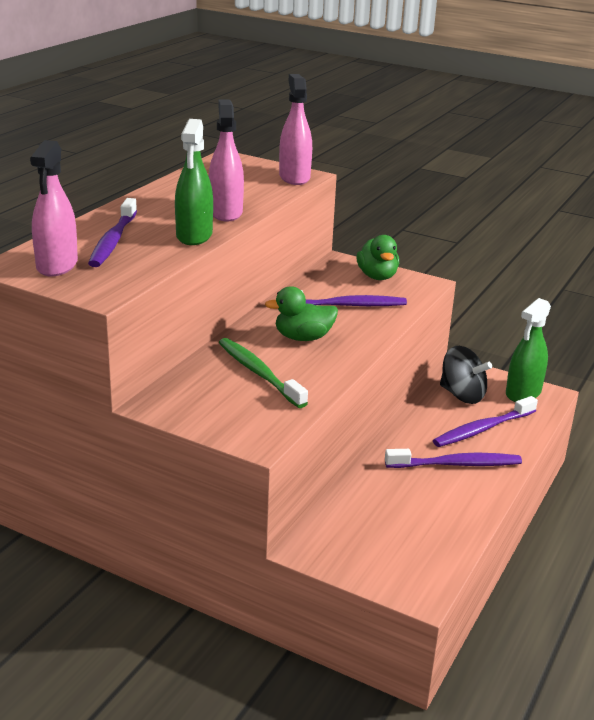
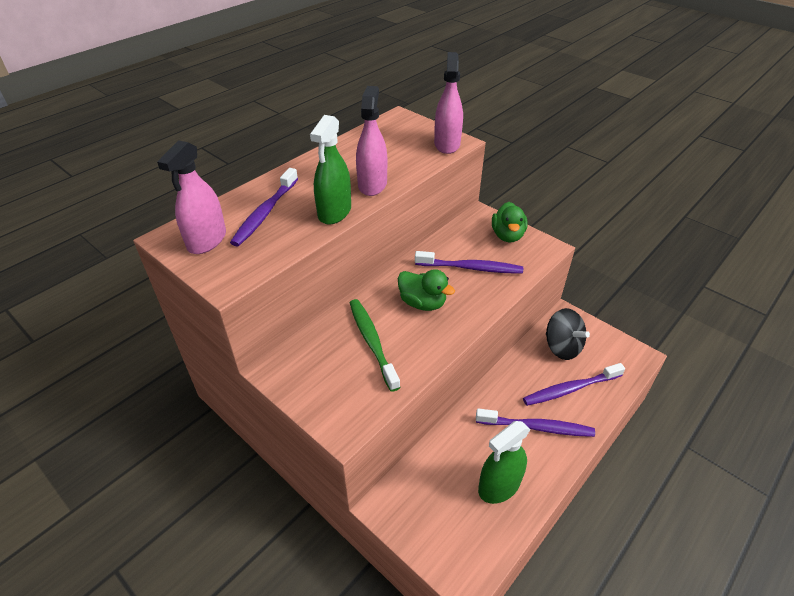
camera: 15 degrees right, 15 degrees up
(303, 338) = (422, 303): green duck -> green duck turned 150 degrees counterclockwise
(523, 393) = (616, 351): green spray bottle -> green spray bottle (499, 486)

